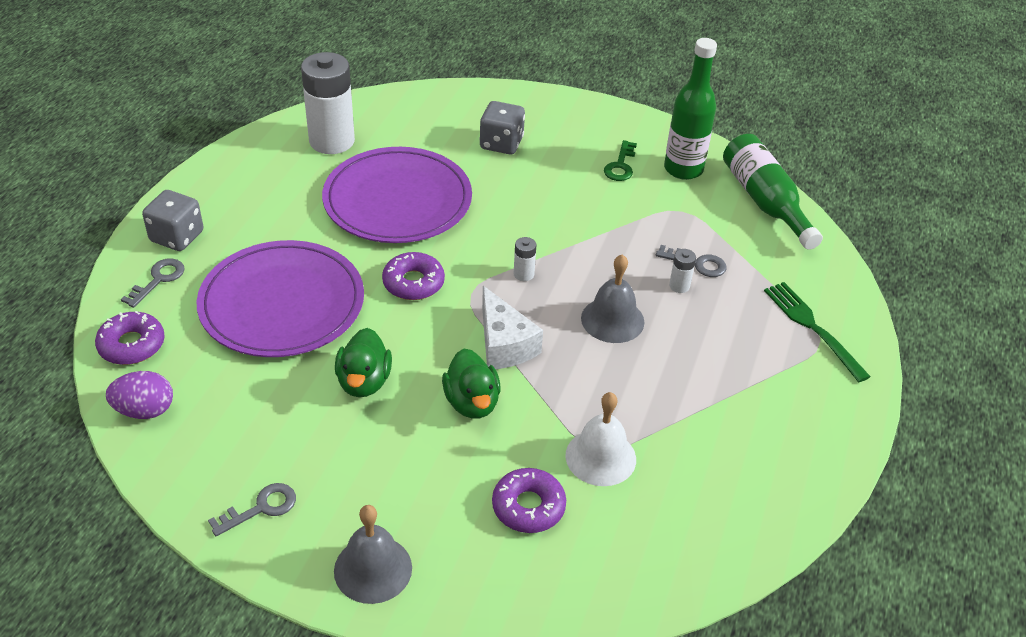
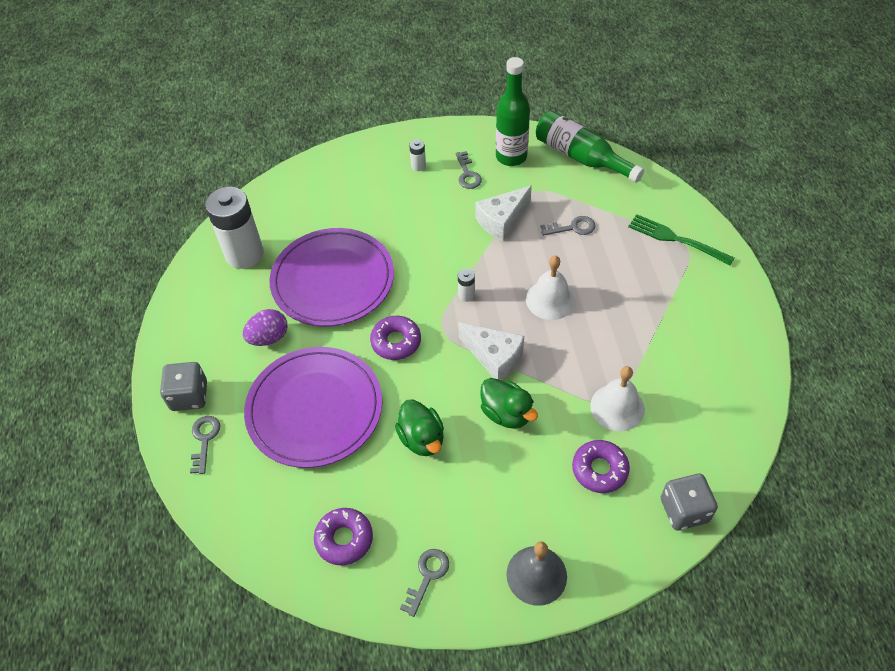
camera: 25 degrees left, 10 degrees up
(132, 345) = (228, 504): purple donut -> purple donut (344, 539)
(145, 410) = (282, 551): purple egg -> purple egg (269, 338)
(501, 143) = (372, 196): grey dice -> grey dice (684, 510)
(612, 320) = (550, 300): grey bell -> white bell
(620, 166) = (467, 174): green key -> grey key
(622, 223) = (502, 221): none -> white cheese
(679, 286) = (573, 251): white battery -> white battery (418, 166)

